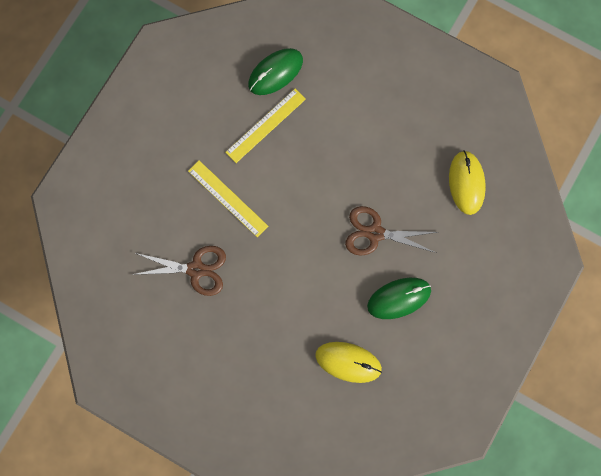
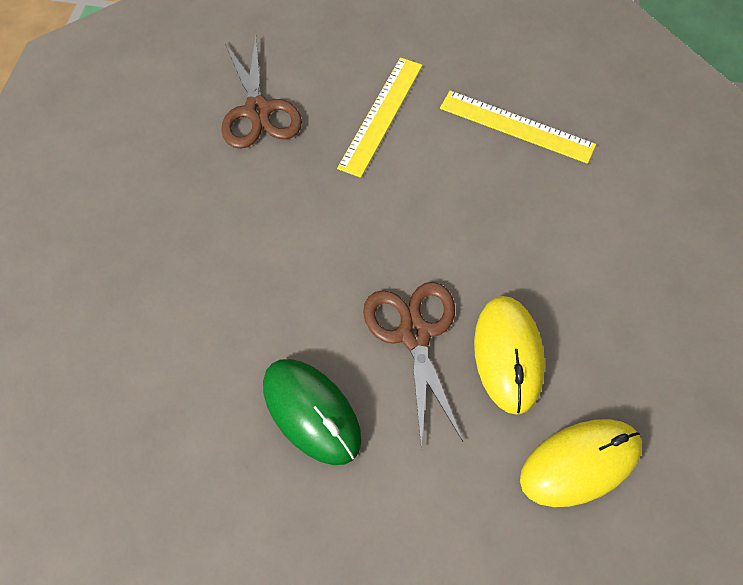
camera: 70 degrees right, 15 degrees down
(275, 72) = (605, 113): green mouse -> none
(348, 362) = (170, 364): yellow mouse -> yellow mouse (508, 355)

